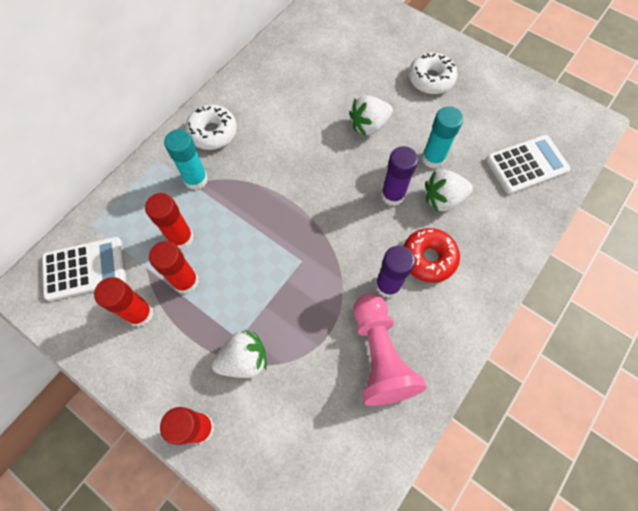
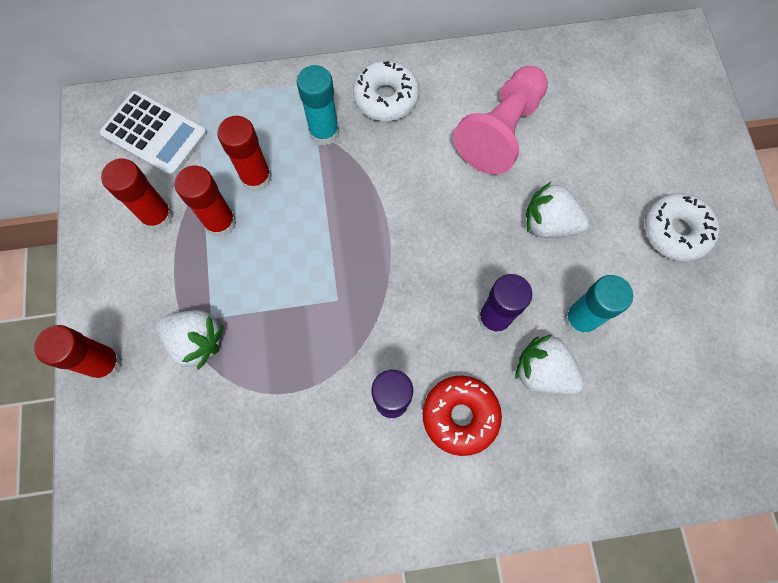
camera: 45 degrees right, 5 degrees up
(379, 356) = (312, 460): pink pawn -> pink pawn (500, 131)
(526, 165) = (680, 423): white calculator -> none

